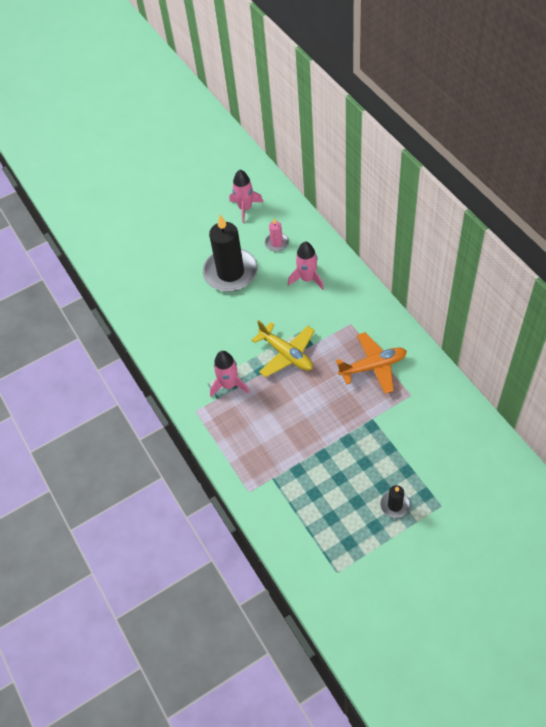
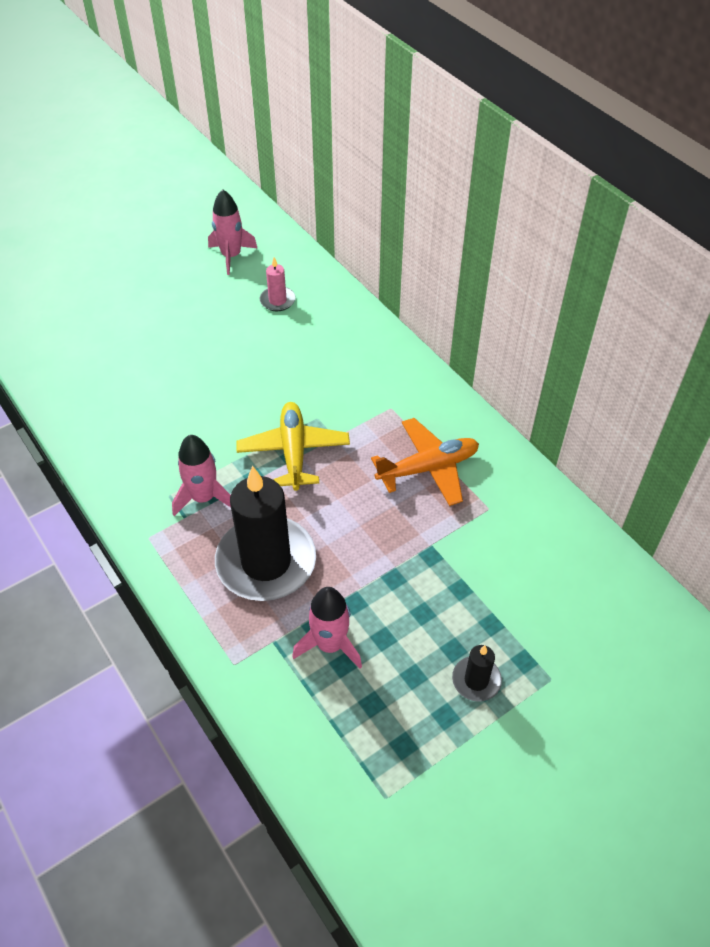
camera: 10 degrees left, 5 degrees down
(230, 272) = (208, 339): black candle -> black candle (266, 562)
(286, 354) = (293, 452): yellow plane -> yellow plane turned 135 degrees counterclockwise
(307, 279) = (324, 347): pink rocket -> pink rocket (330, 645)

